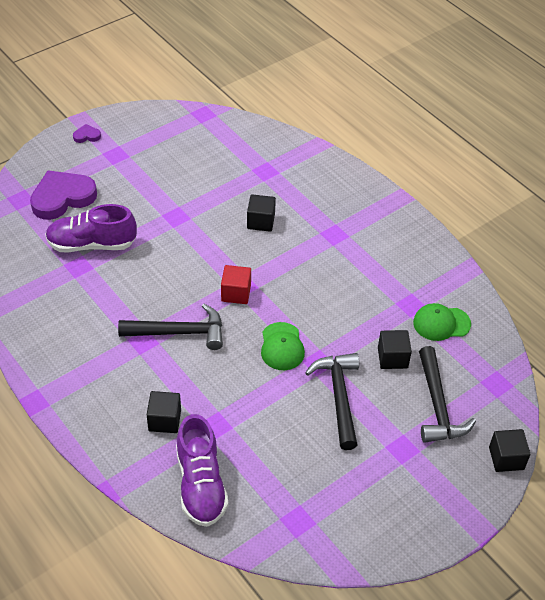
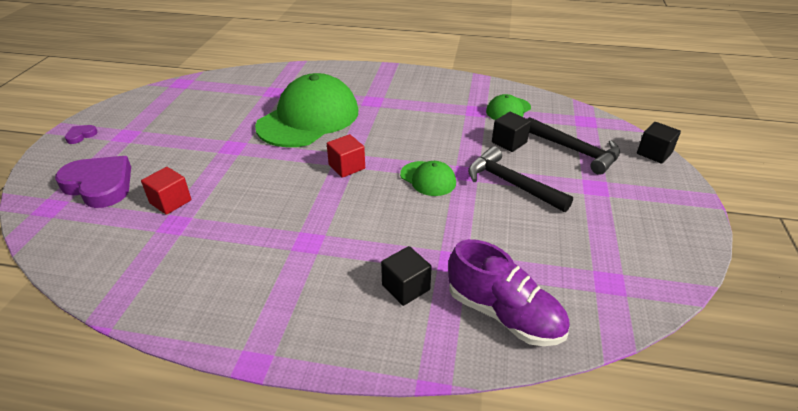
camera: 40 degrees left, 10 degrees down
(62, 198) = (99, 185): purple heart -> purple heart turned 105 degrees clockwise
(92, 244) = (170, 202): purple shoe -> red cube
(179, 332) = (333, 217): black hammer -> none
(261, 221) = (308, 118): black cube -> green cap

